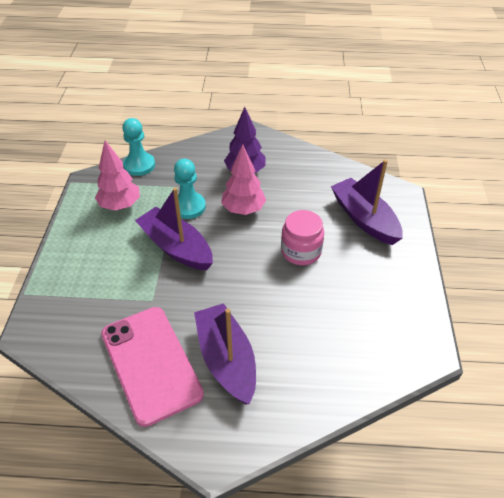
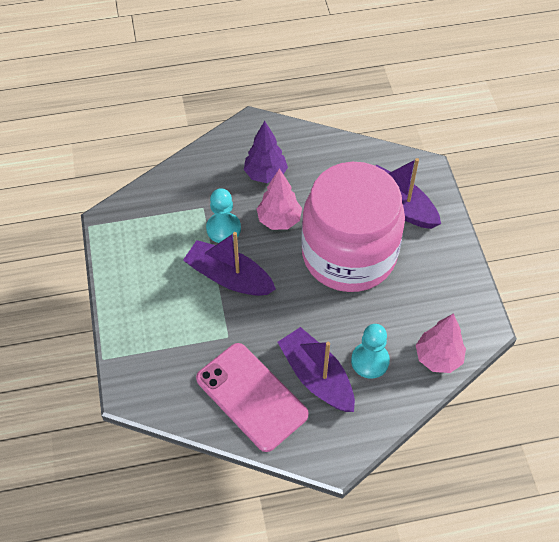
camera: 15 degrees left, 10 degrees up
(120, 205) = (153, 242): pink tree -> pink tree (438, 358)
(139, 165) = (152, 190): turquoise pawn -> turquoise pawn (370, 361)
(301, 251) = (349, 254): pink jar -> pink jar, size x2.41

